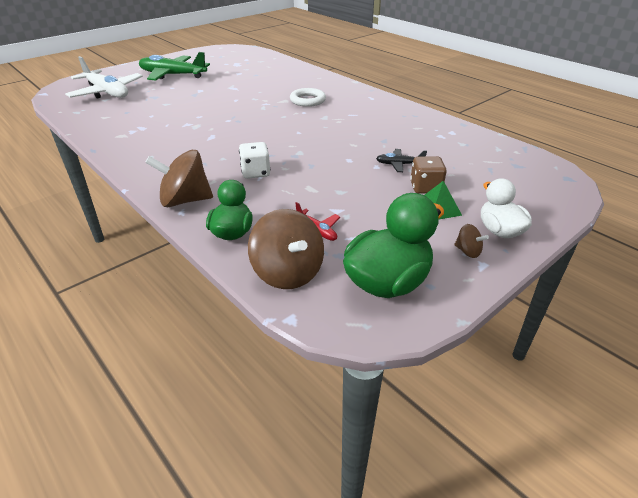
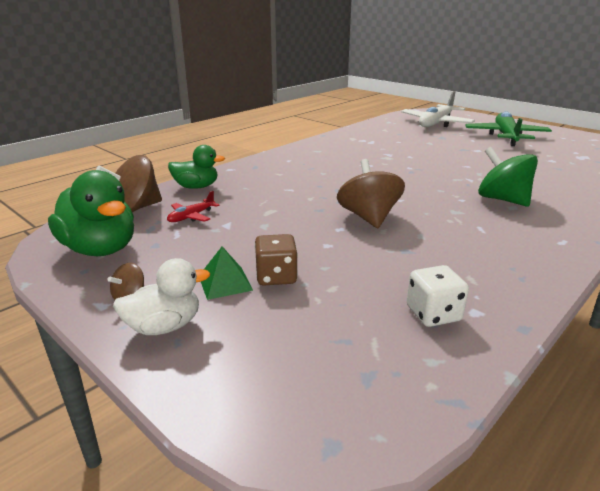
camera: 85 degrees right, 10 degrees down
(185, 200) = (246, 168): brown spinning top -> brown spinning top (369, 217)
(255, 172) = (298, 187): white dice -> white dice (433, 314)
(307, 100) = (502, 200): white ring -> green spinning top
(399, 164) = (336, 260): black plane -> none

